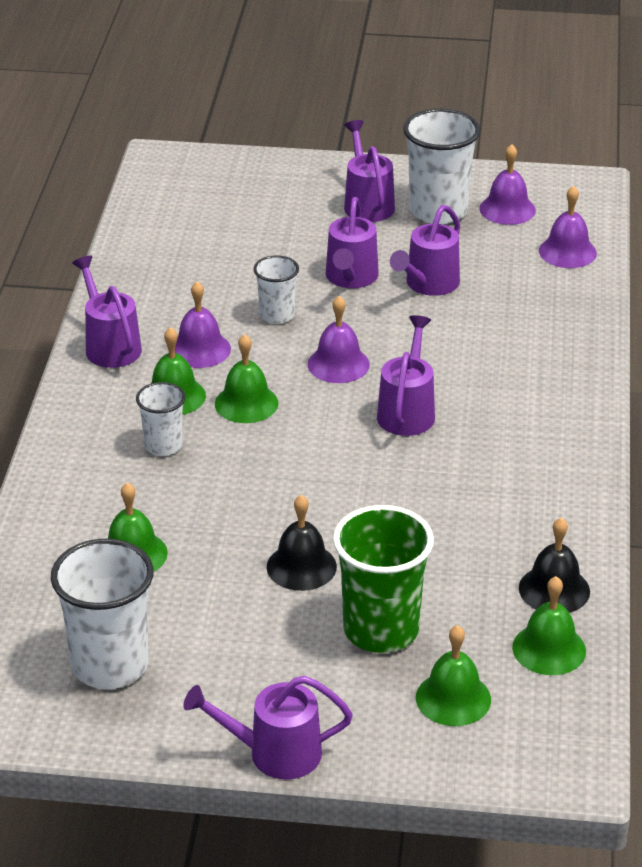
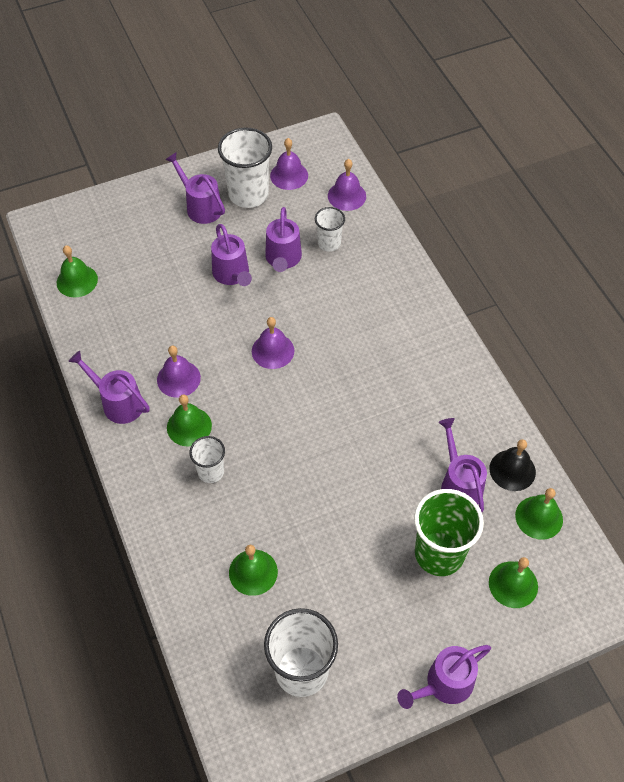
camera: 30 degrees left, 20 degrees up
(246, 403) = (238, 410): green bell -> green bell (77, 281)
(277, 315) = (207, 327): white cup -> white cup (329, 243)
(301, 566) = (361, 528): black bell -> none
(407, 411) = (339, 370): purple watering can -> purple watering can (459, 484)

